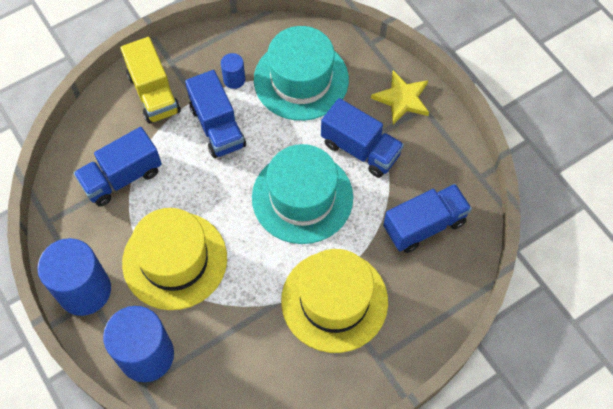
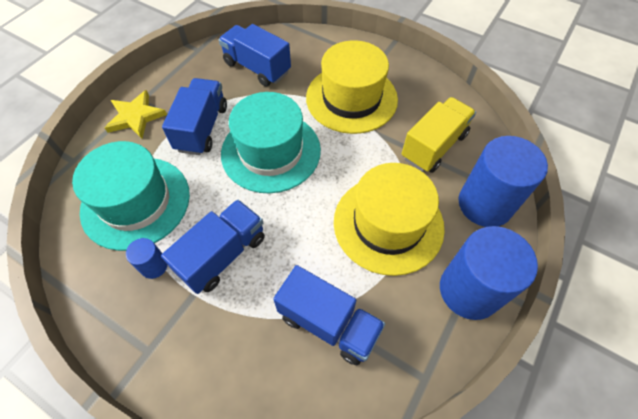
camera: 115 degrees left, 5 degrees down
(154, 93) = (202, 347): yellow truck -> yellow truck (434, 146)

